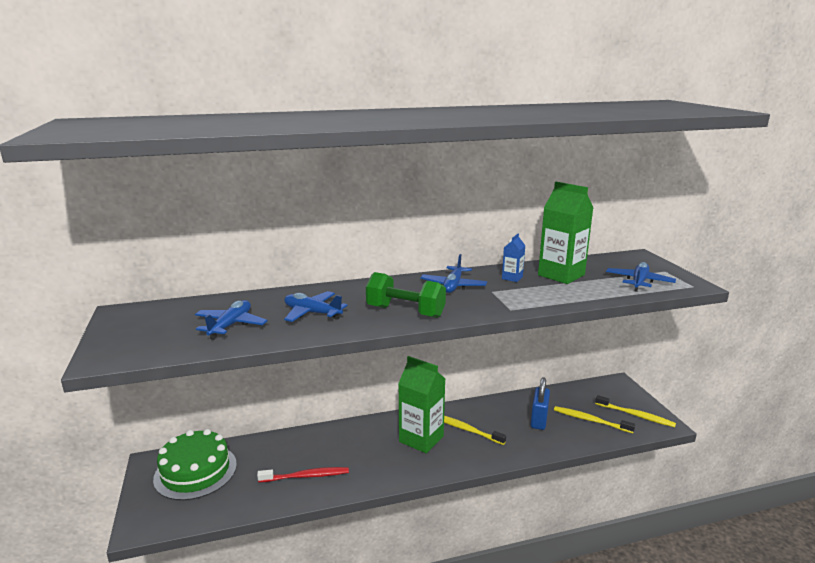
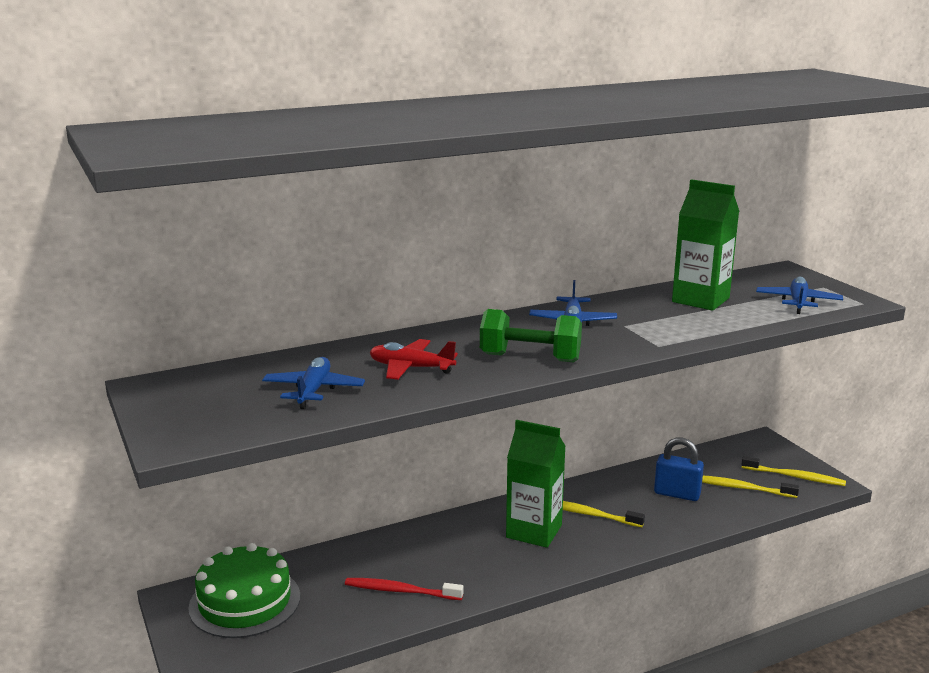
camera: 10 degrees left, 0 degrees up
(306, 476) = (400, 591): red toothbrush -> red toothbrush turned 150 degrees counterclockwise
(312, 313) = (411, 368): blue plane -> red plane
(512, 278) = (641, 307): blue carton -> none
(539, 420) = (677, 494): blue padlock -> blue padlock turned 75 degrees counterclockwise

